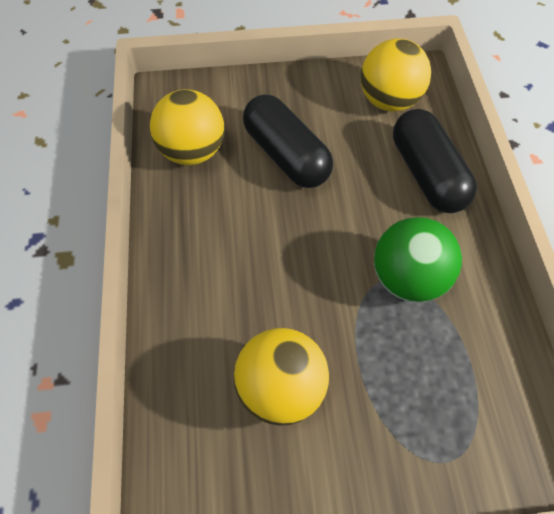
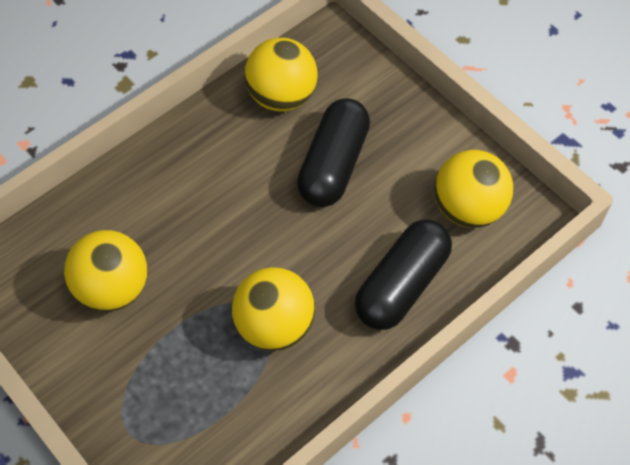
camera: 55 degrees right, 0 degrees up
(408, 278) = (274, 325): green ball -> yellow ball

